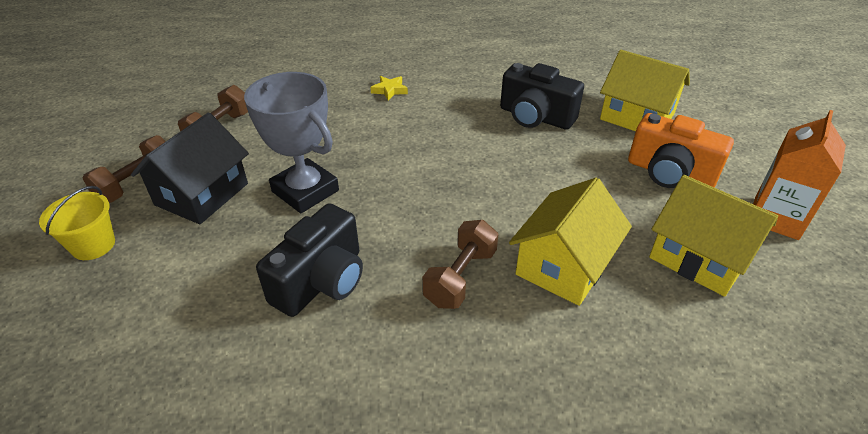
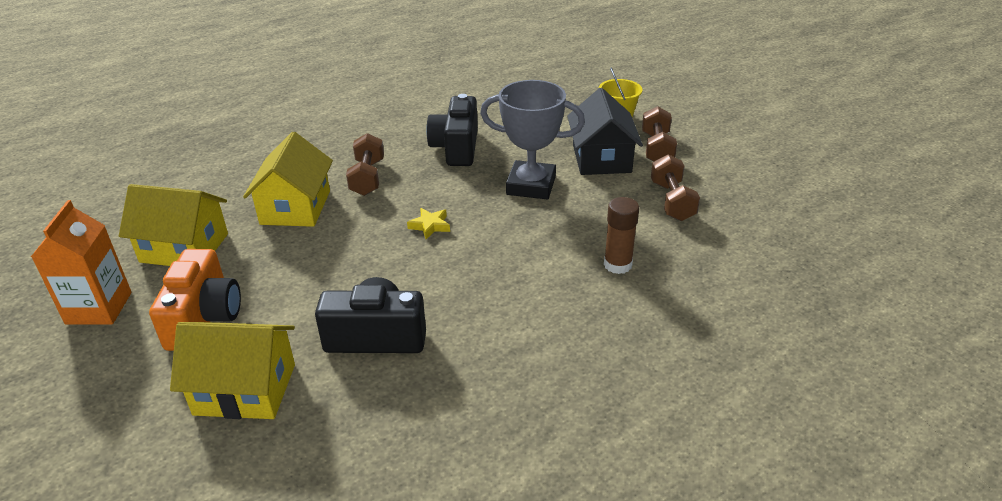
camera: 150 degrees right, 5 degrees down
(330, 102) = (617, 265): none -> brown glue stick
(389, 90) = (574, 306): yellow star -> yellow star (430, 226)
(670, 173) = (204, 318): orange camera -> orange camera turned 90 degrees clockwise

